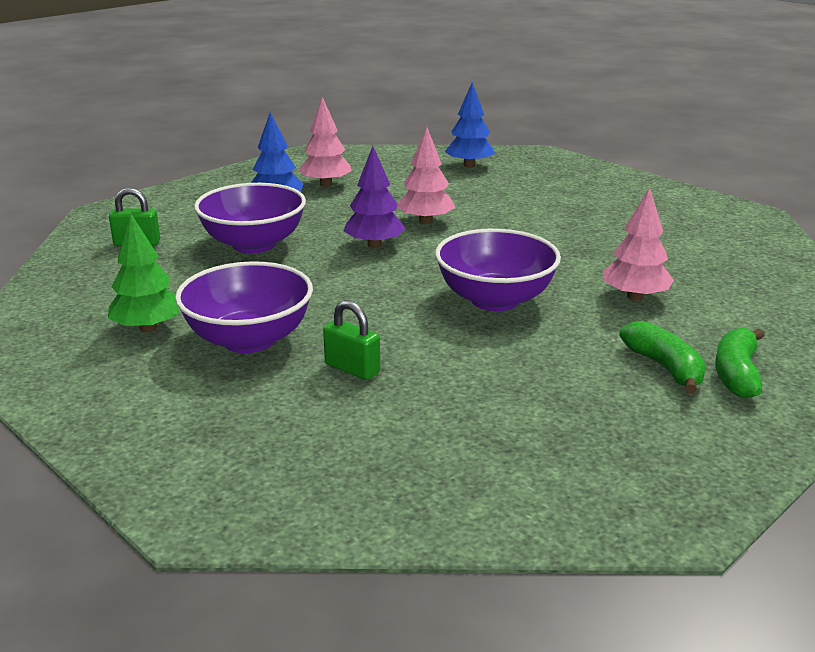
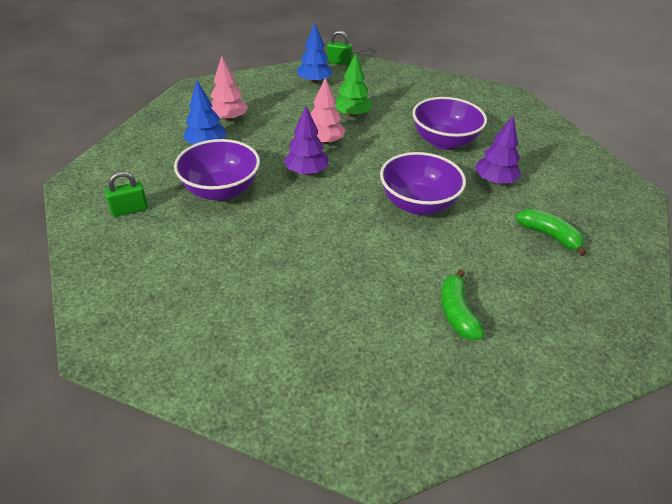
camera: 25 degrees left, 15 degrees up
(148, 328) = (206, 294): green tree -> green tree (352, 115)
(249, 339) = (288, 284): purple bowl -> purple bowl (444, 141)
(352, 368) = (375, 291): green padlock -> green padlock (338, 62)
(635, 297) = (495, 181): pink tree -> purple tree
(736, 374) = (587, 230): green banana -> green banana (457, 313)

